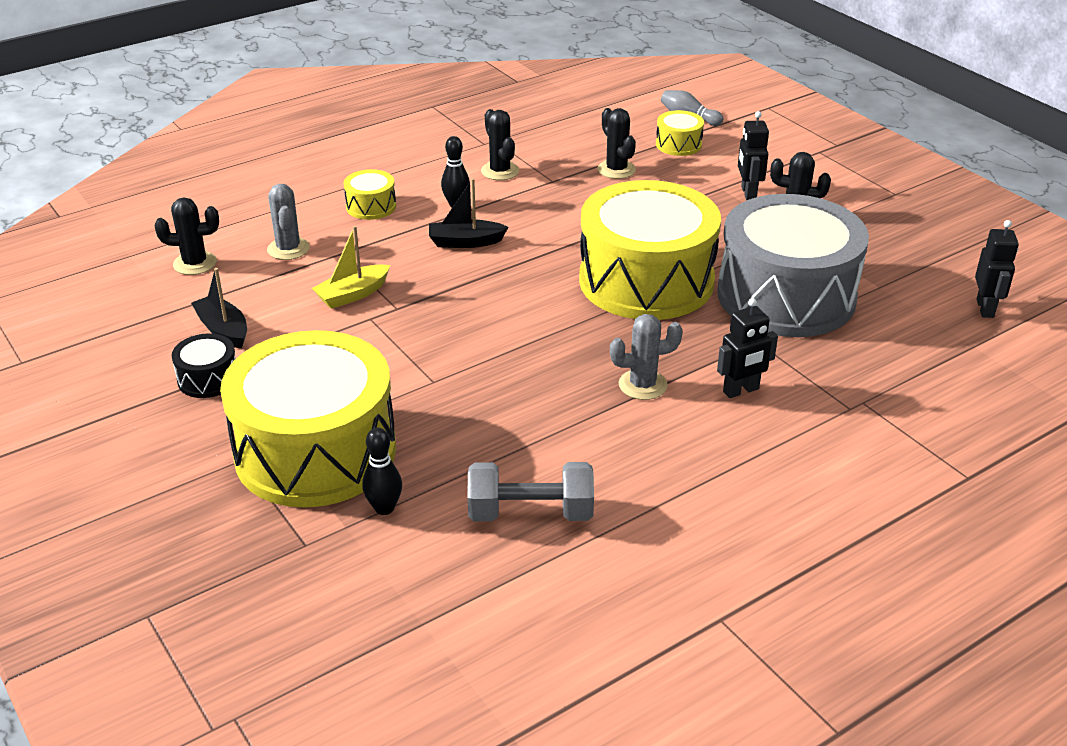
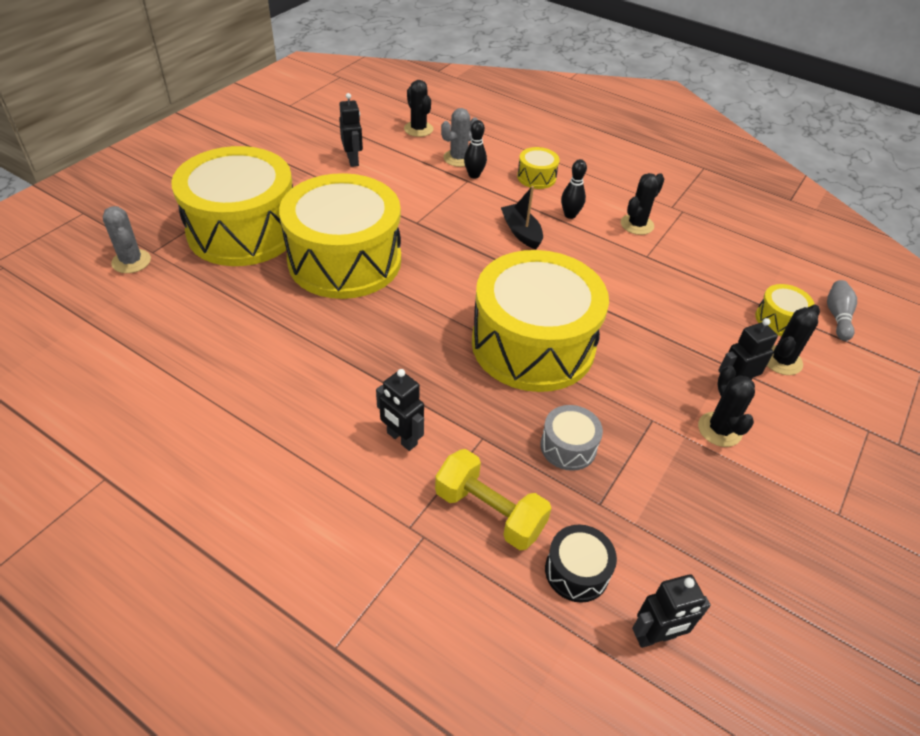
camera: 65 degrees right, 10 degrees up
(208, 379) = (300, 169): black drum -> black drum (577, 571)
(223, 330) = (353, 160): black boat -> black robot
(352, 294) = (421, 199): yellow boat -> none
(384, 508) = (194, 274): black bowling pin -> black bowling pin (474, 175)
(435, 376) = (345, 260): none -> yellow drum
(530, 513) = (205, 344): grey dumbbell -> none
(616, 170) = (697, 289): black cactus -> black cactus (781, 360)
(642, 385) = (382, 373): grey cactus -> grey cactus (131, 261)
(786, 296) = (568, 447): grey drum -> grey drum, size x0.40
(846, 358) = (489, 512): none -> yellow dumbbell

